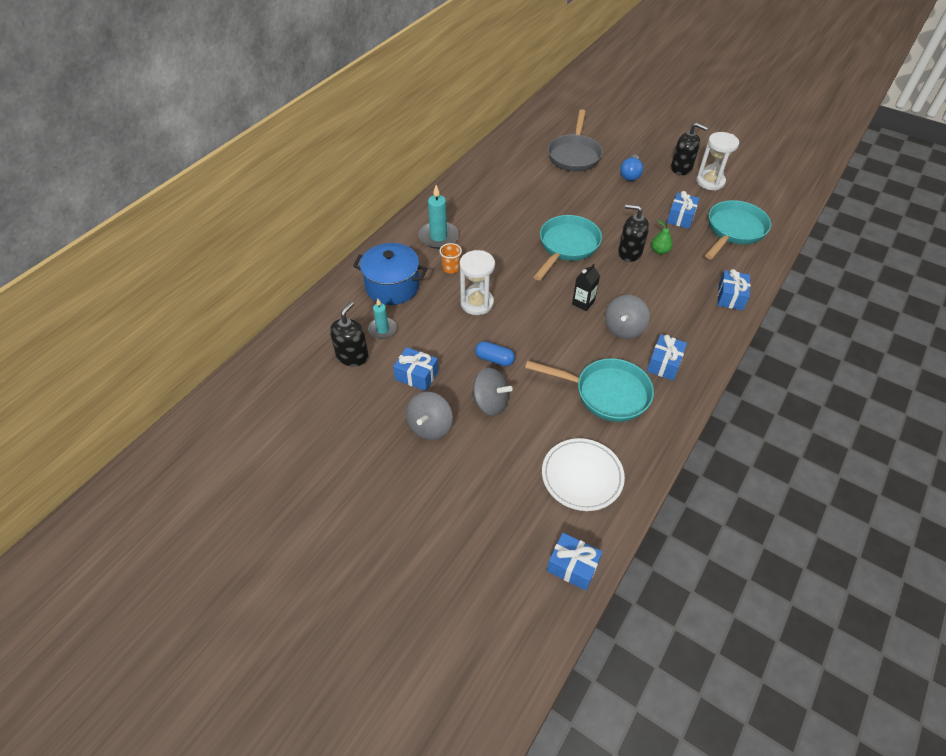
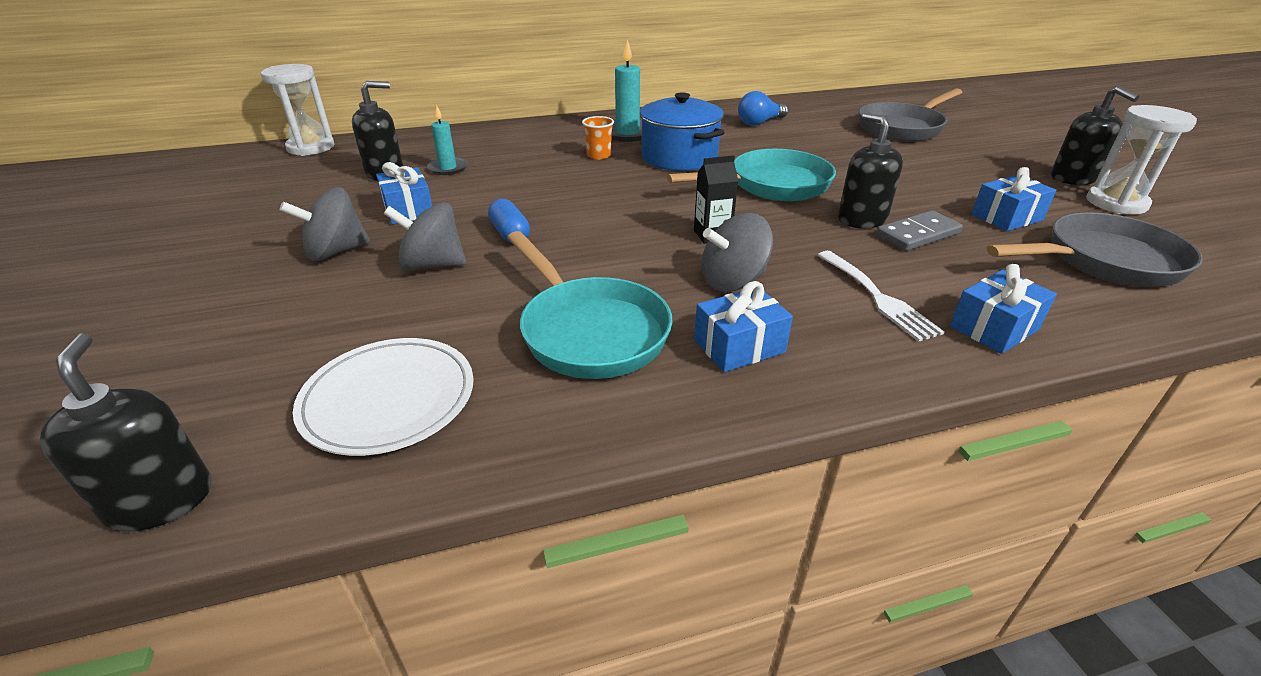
camera: 40 degrees right, 15 degrees down
(392, 286) = (516, 147): blue pot -> blue pot (679, 157)
(477, 303) = (577, 187): white hourglass -> white hourglass (311, 147)
(490, 402) = (432, 265): grey spinning top -> grey spinning top turned 120 degrees clockwise
(572, 566) = (160, 500): blue gift -> black soap dispenser
(630, 174) = (969, 161): blue light bulb -> blue light bulb (760, 123)
(659, 251) = (917, 234): green pear -> grey domino
(681, 304) = (877, 297): none -> white fork
(734, 231) = (1103, 261): turquoise pan -> grey pan

